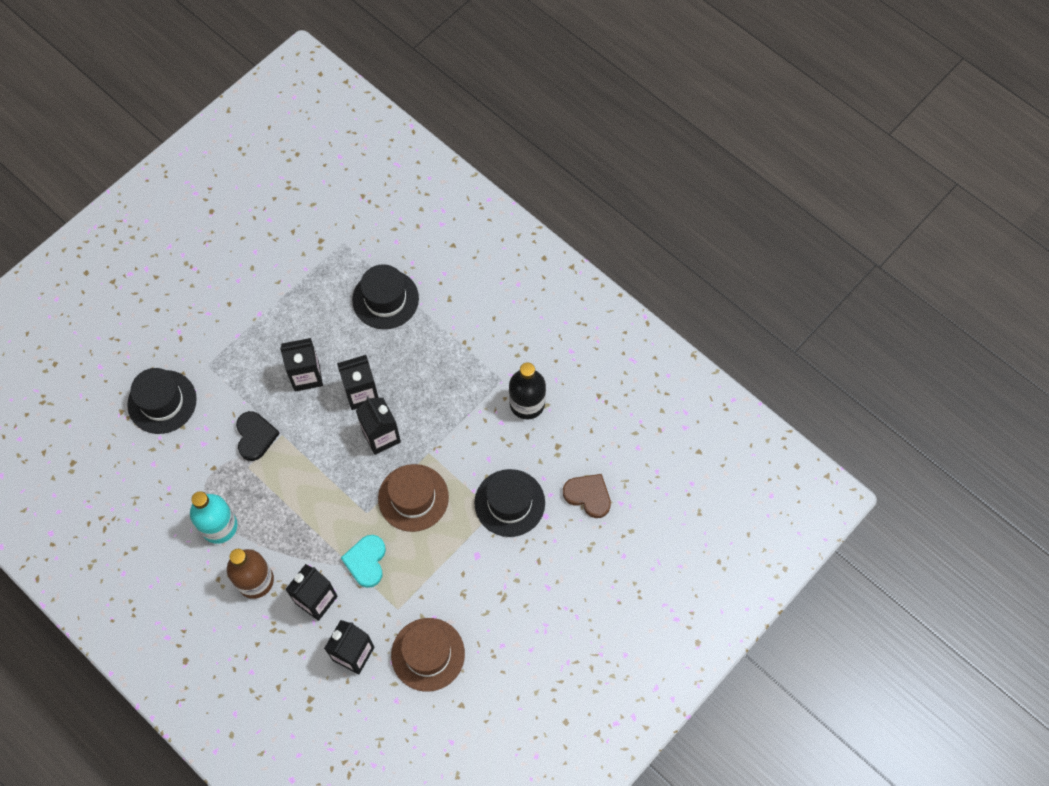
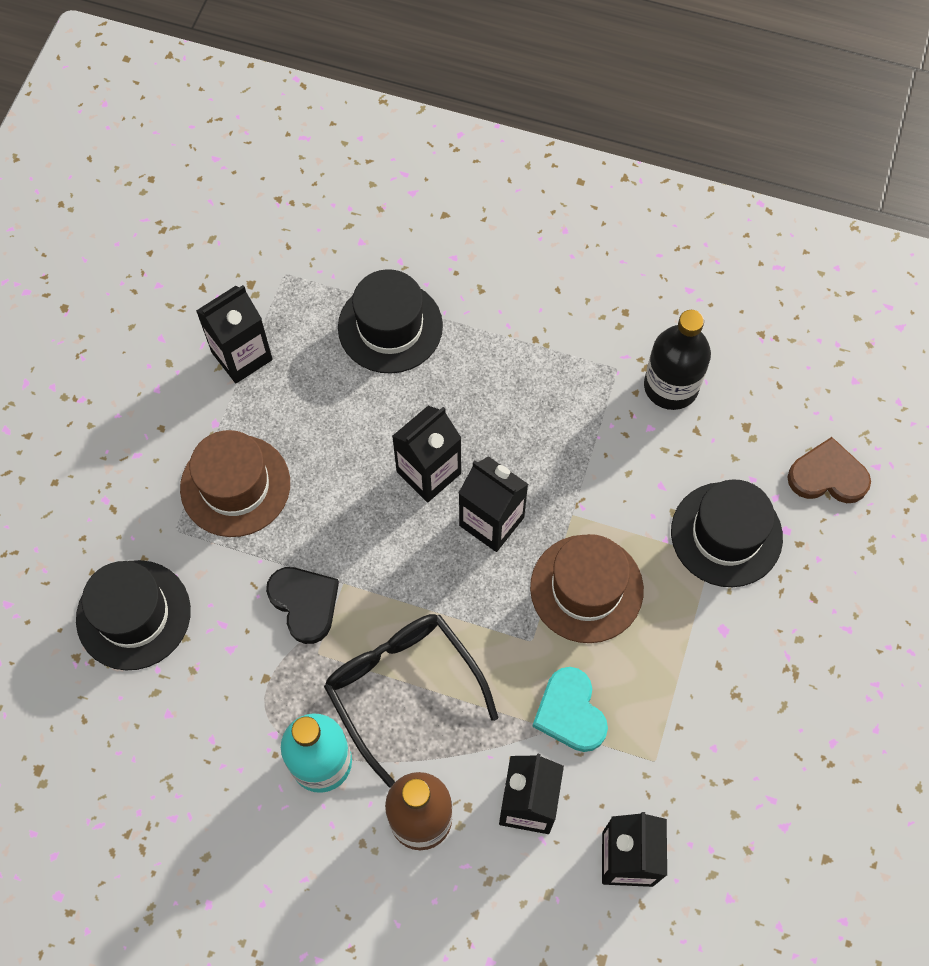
camera: 25 degrees left, 0 degrees up
(283, 507) = (403, 688): none -> black glasses
(306, 376) = (334, 482): black carton -> black carton (242, 356)
(428, 654) = (736, 807): brown hat -> brown hat (235, 485)

